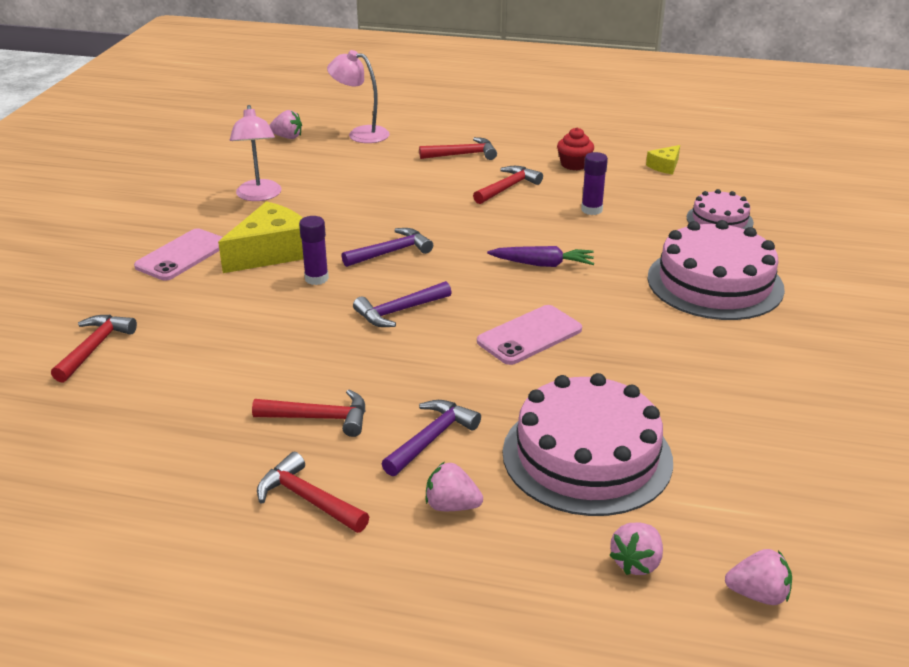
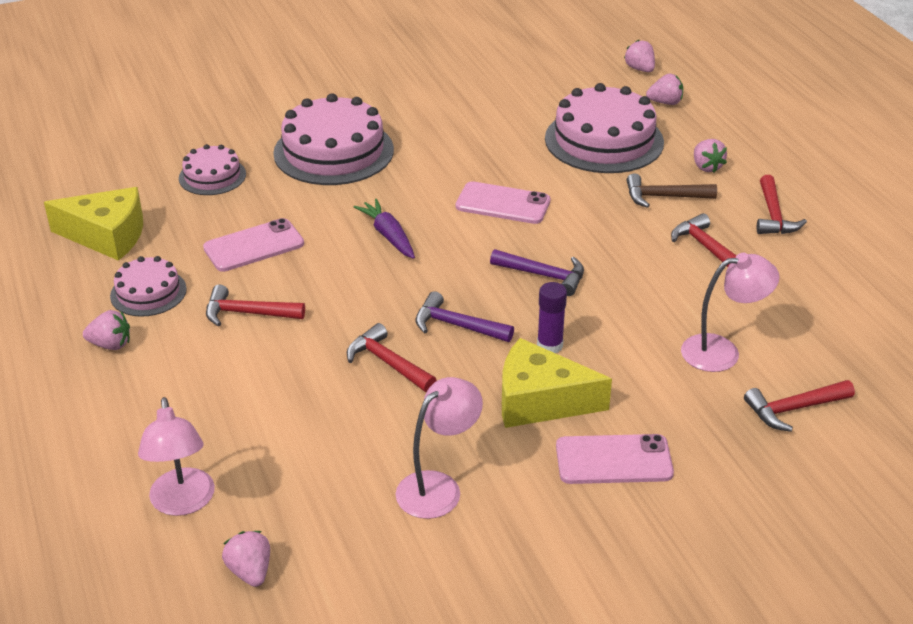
camera: 125 degrees left, 5 degrees up
(194, 349) = (722, 351): none -> pink lamp
(432, 438) = (663, 197): purple hammer -> brown hammer
(463, 154) = (183, 381): red hammer -> red hammer (387, 363)
(529, 144) = (111, 345): none -> pink strawberry
(574, 164) = (148, 292): red cupcake -> pink cake
(591, 210) = (254, 246): purple glue stick -> pink phone
(664, 166) = (107, 236): yellow cheese -> yellow cheese, size x2.00

